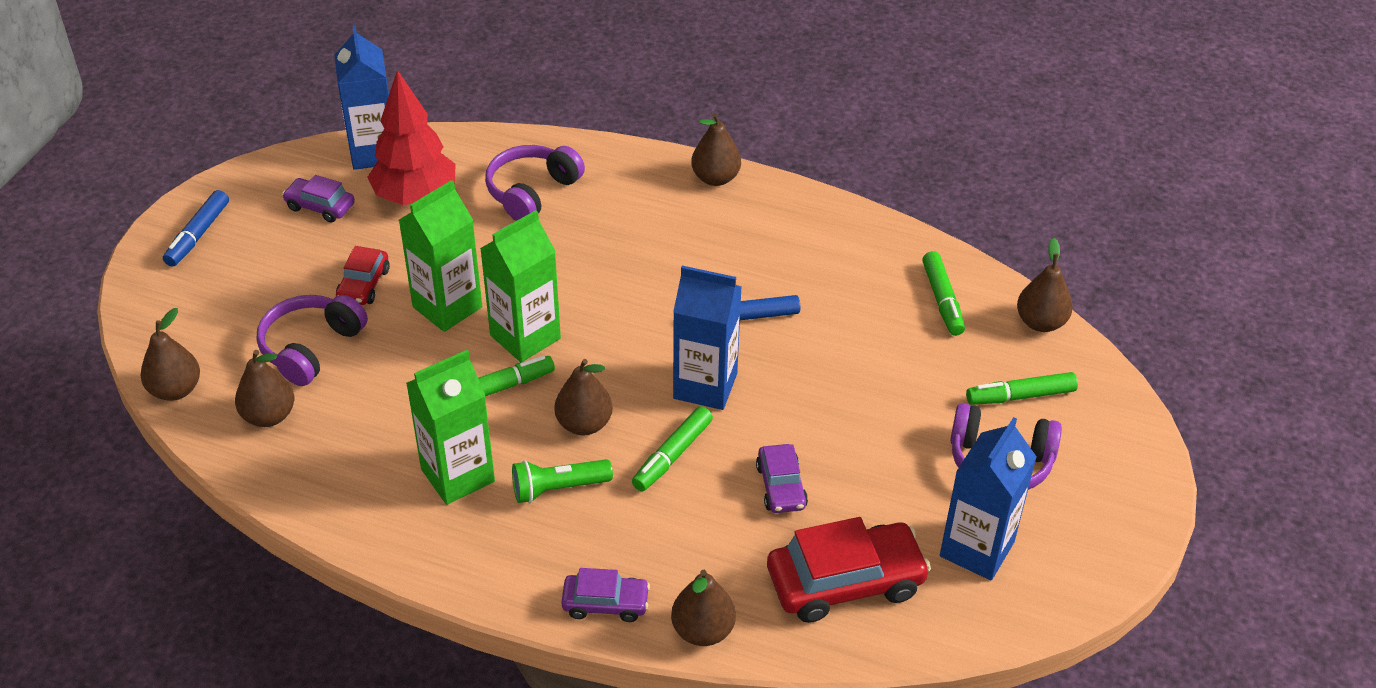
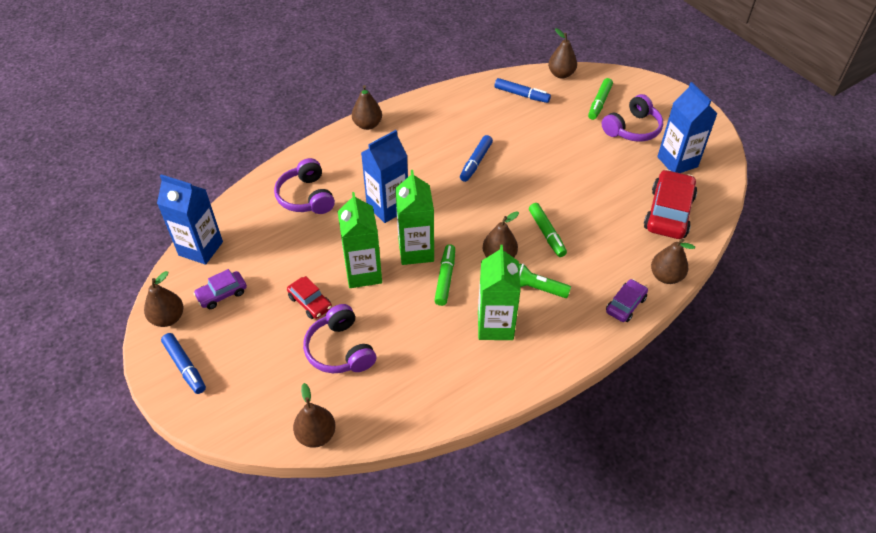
camera: 55 degrees left, 5 degrees up
(269, 416) = (379, 394): brown pear -> brown pear (168, 318)
(416, 197) = (259, 247): red tree -> none
(558, 488) = (536, 288): green flashlight -> green flashlight turned 90 degrees clockwise
(705, 386) = (510, 199): blue carton -> blue carton (387, 207)
(781, 486) = (595, 205): purple car -> none
(942, 300) = (521, 95): green marker -> blue marker

